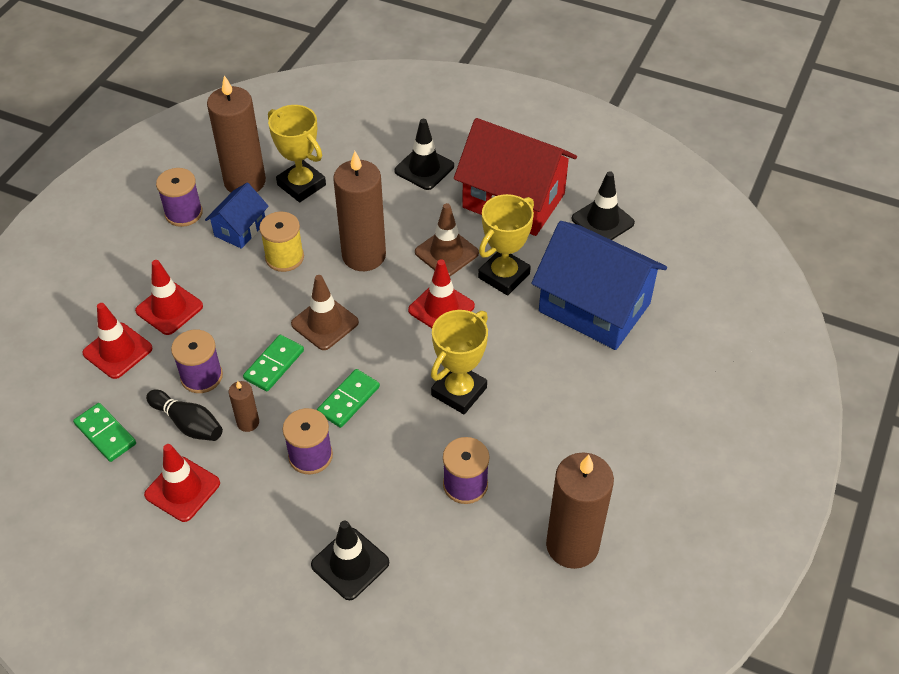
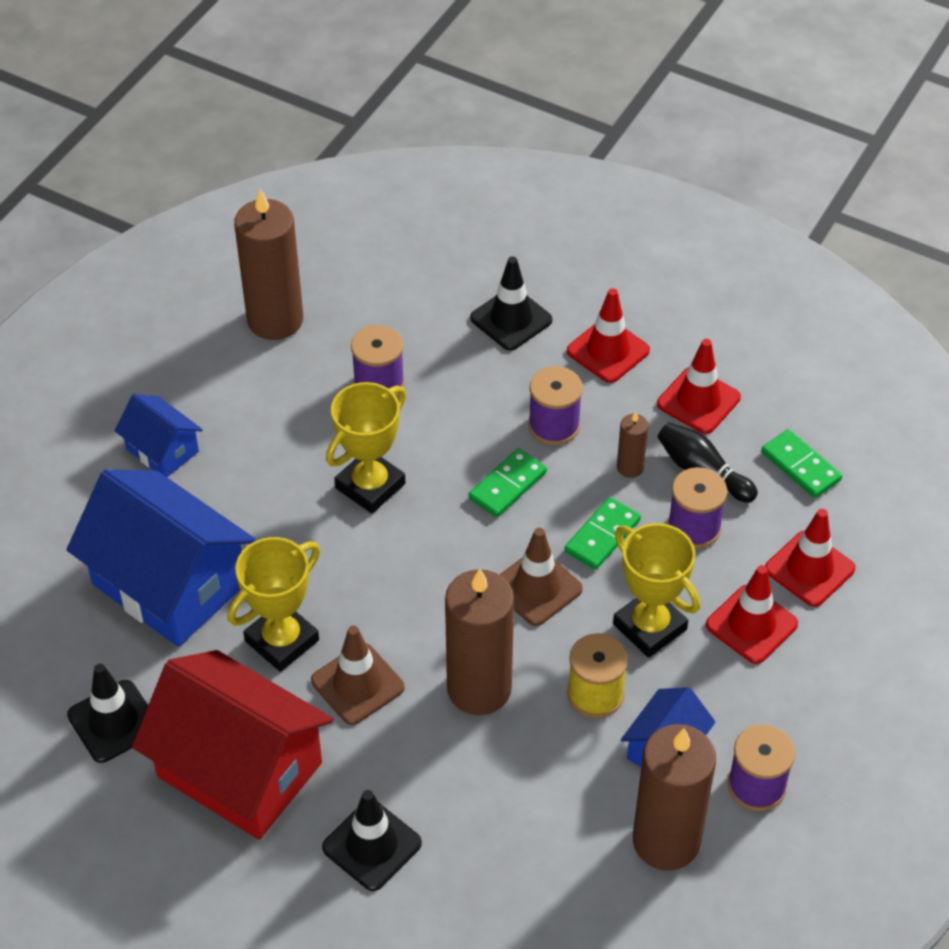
camera: 175 degrees left, 0 degrees up
(301, 185) = (573, 827): yellow trophy -> yellow trophy (649, 627)
(441, 308) = (377, 598): red traffic cone -> red traffic cone (608, 351)
(634, 409) = (162, 450): none -> blue house

